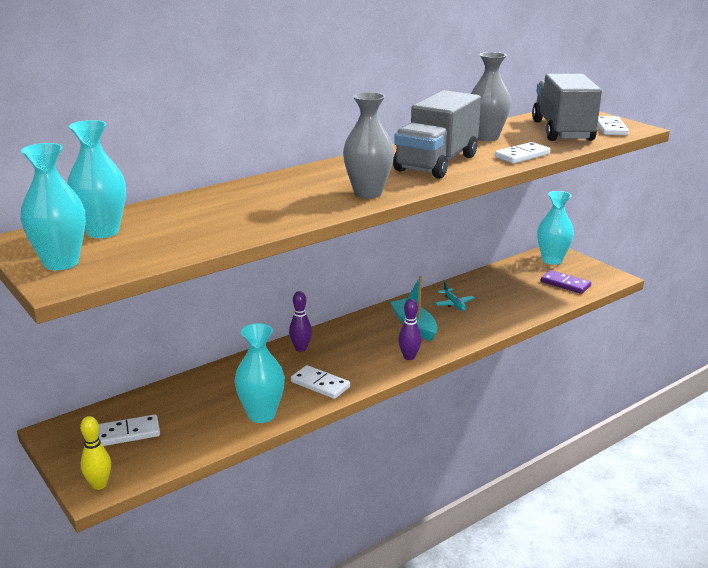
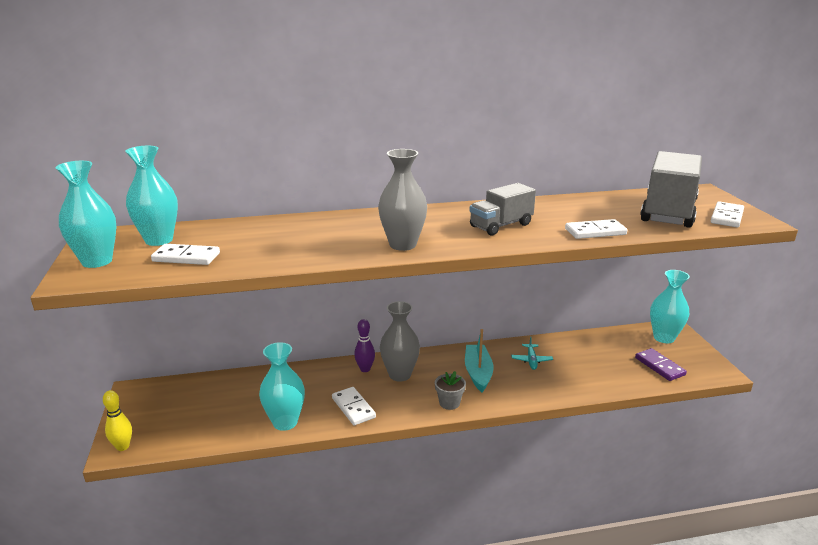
camera: 25 degrees right, 0 degrees up
(128, 433) = (179, 408): white domino -> white domino (186, 257)
(409, 357) = (449, 403): purple bowling pin -> grey flower pot
(436, 163) = (501, 225): grey truck -> grey truck, size x0.61
(487, 137) = (580, 207): grey vase -> grey vase (400, 375)

